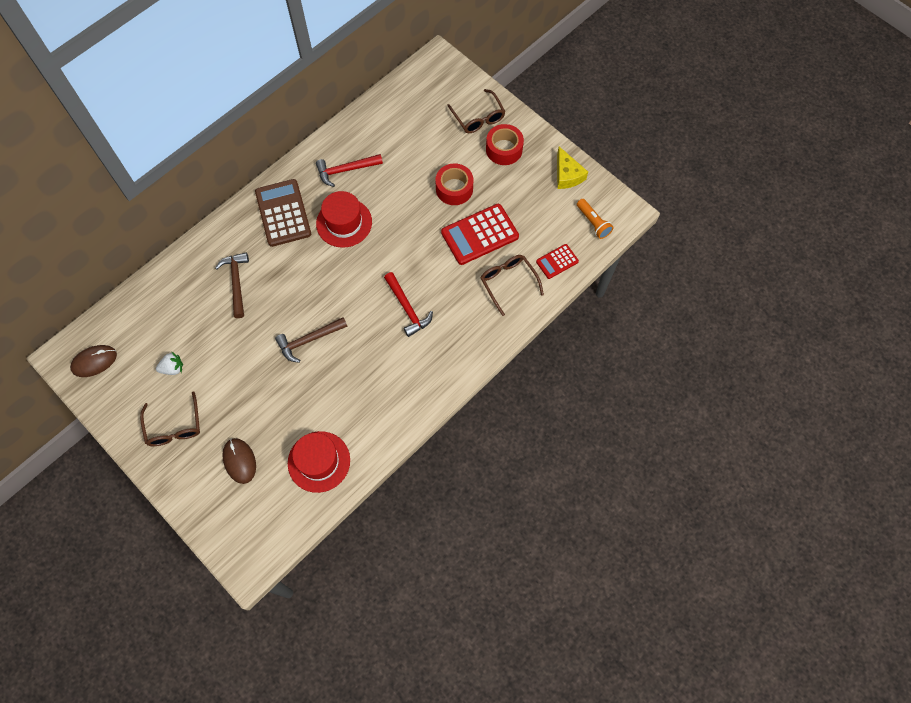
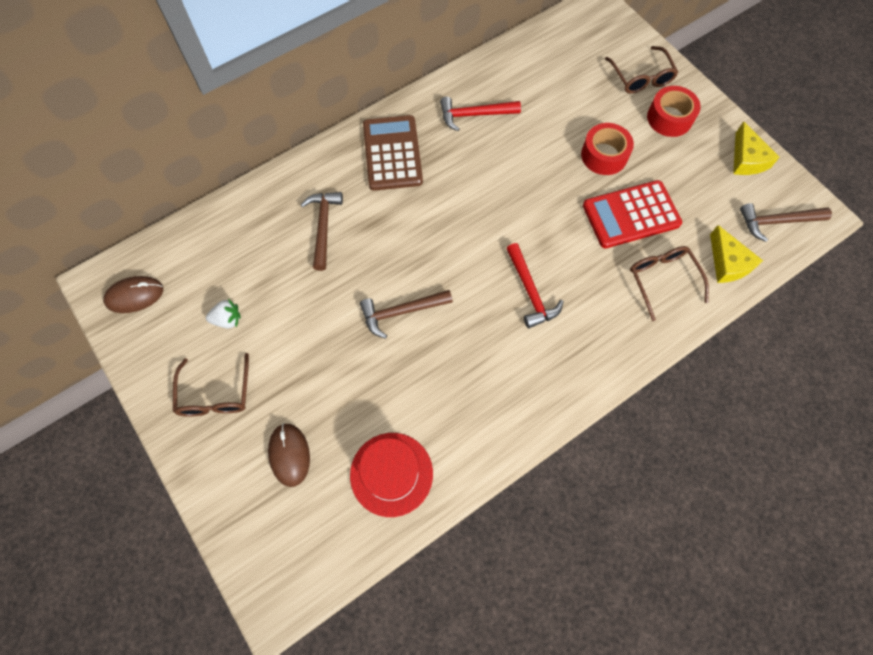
camera: 10 degrees right, 0 degrees up
(344, 223) = (464, 175): red hat -> none
(557, 261) = (727, 263): red calculator -> yellow cheese
(593, 223) = (777, 222): orange flashlight -> brown hammer

